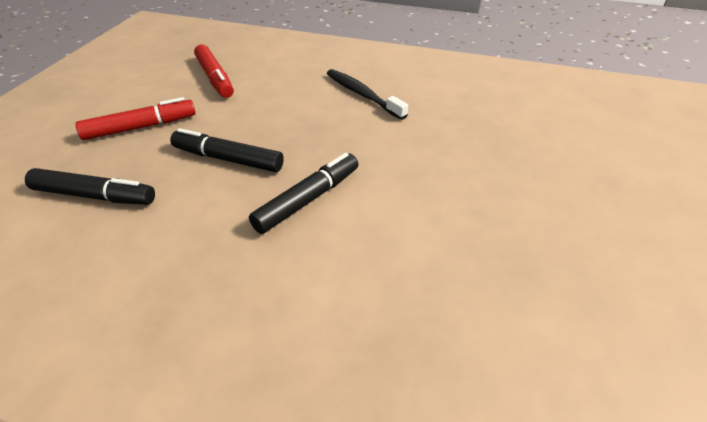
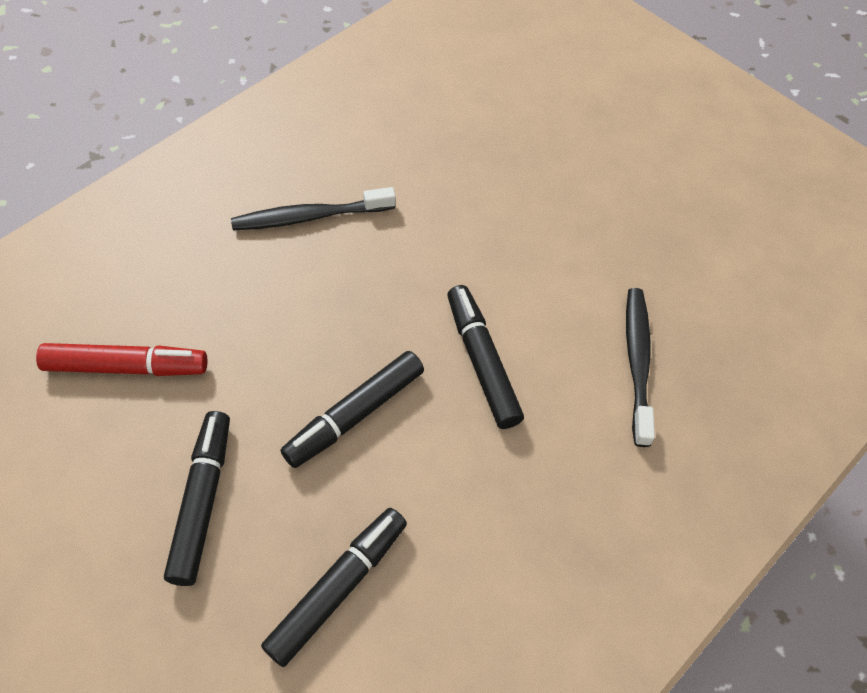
camera: 65 degrees left, 15 degrees up
(141, 127) = (202, 501): red marker -> black marker
(374, 292) = (637, 362): none -> black toothbrush

